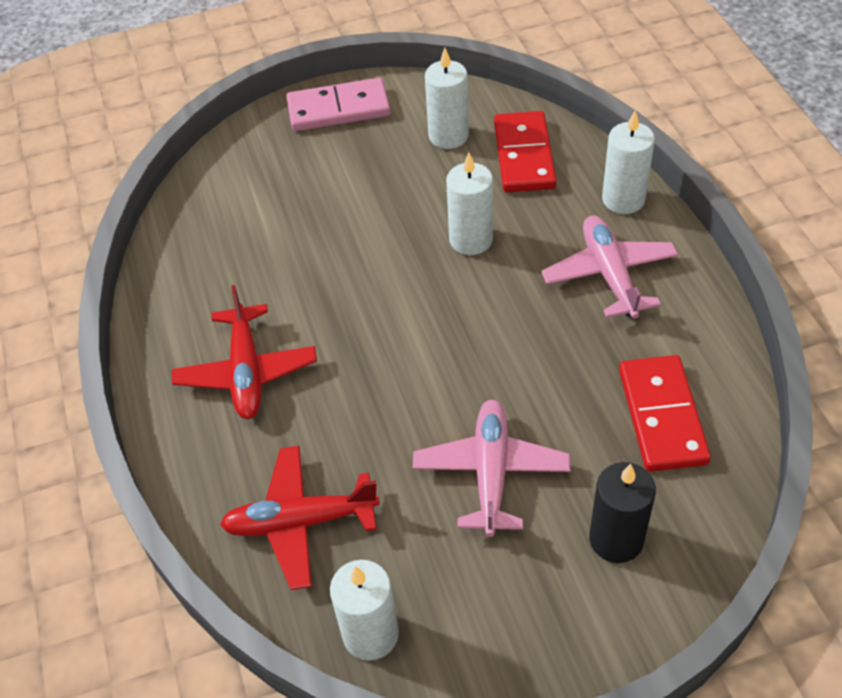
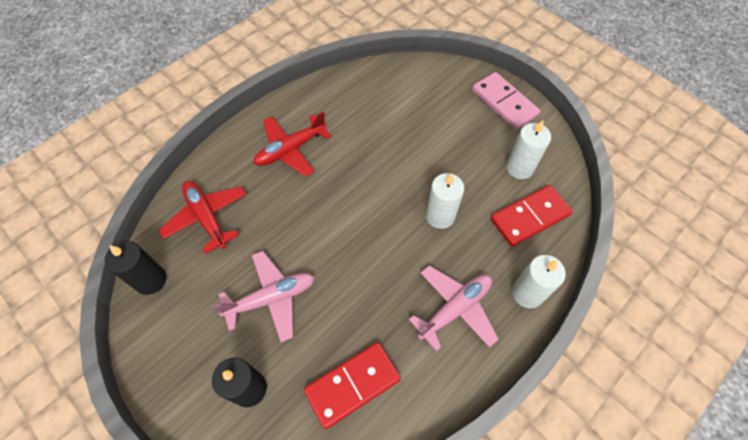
camera: 60 degrees right, 10 degrees up
(370, 634) = (151, 280): white candle -> black candle

